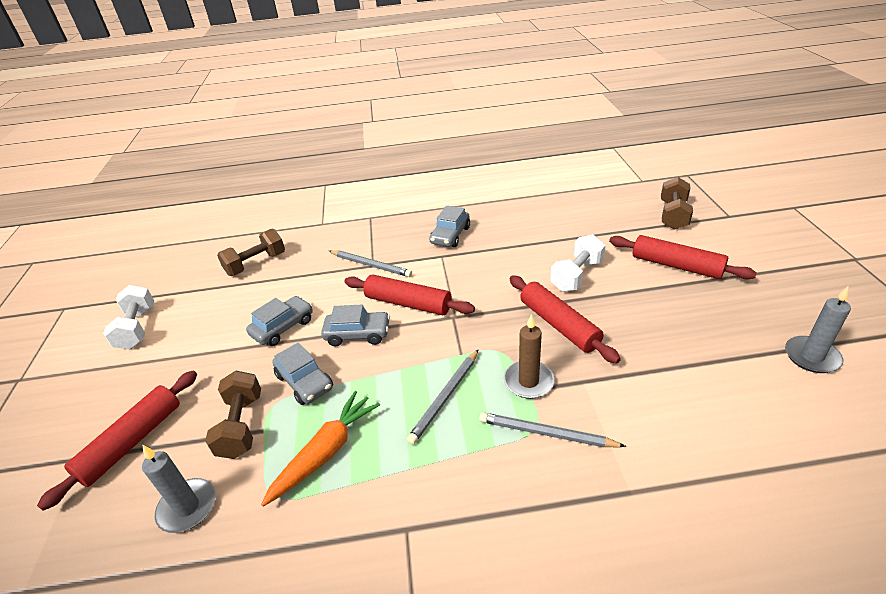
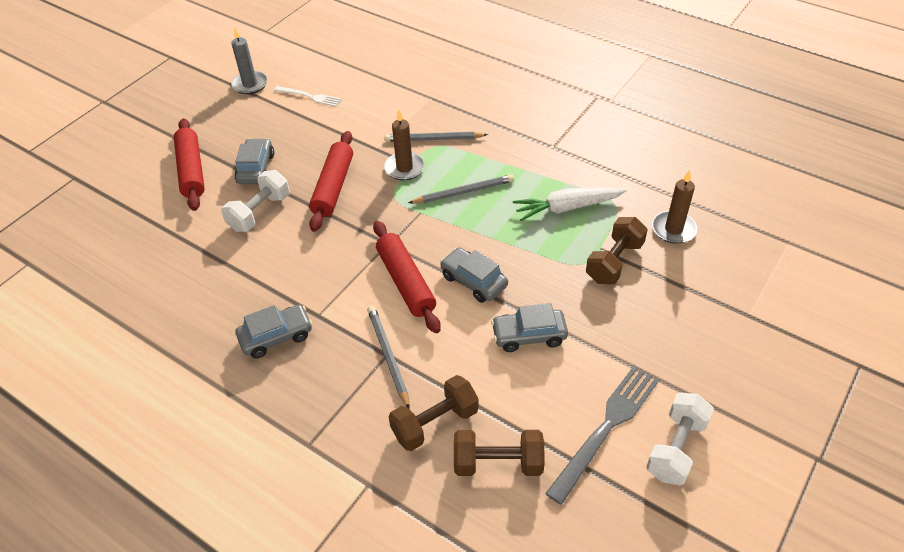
camera: 140 degrees left, 10 degrees up
(132, 442) = (704, 302): red rolling pin -> none
(187, 507) = (673, 229): grey candle -> brown candle
(193, 312) = (606, 428): none -> grey fork
(305, 382) = (547, 266): grey car -> grey car (256, 168)
(325, 452) = (567, 208): orange carrot -> white carrot
(546, 433) = (434, 139): grey pencil -> grey pencil turned 120 degrees clockwise
(576, 275) = (259, 212): white dumbbell -> white dumbbell turned 45 degrees counterclockwise
(673, 215) = (98, 208): brown dumbbell -> brown dumbbell (435, 423)
(739, 387) = (309, 96): none -> white fork

